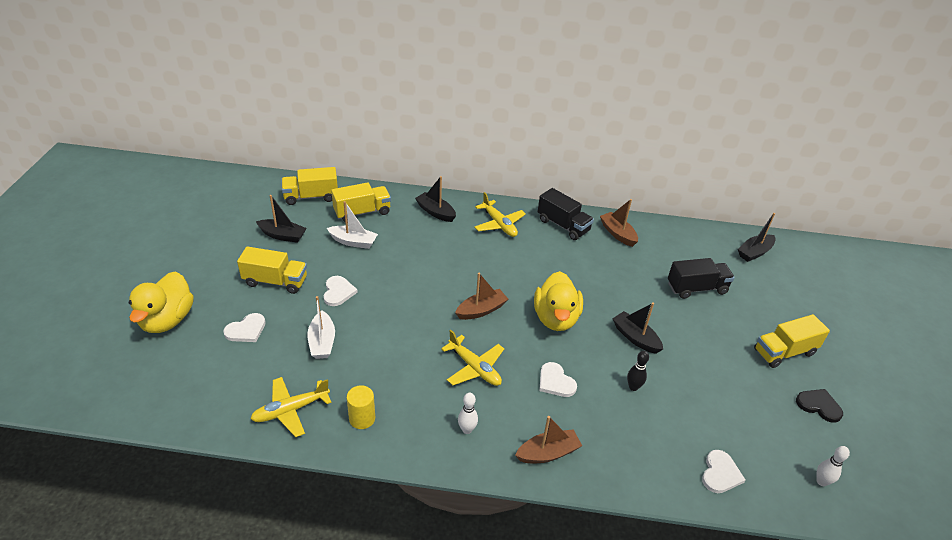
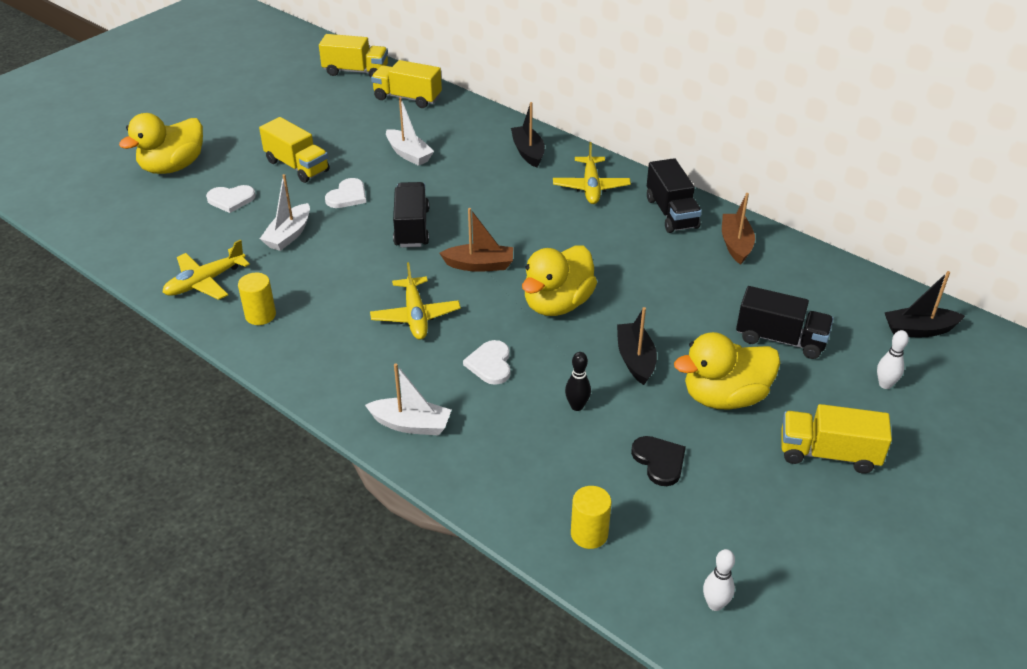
camera: 35 degrees right, 0 degrees up
(282, 235) = (344, 126): black boat -> none
(290, 410) = (205, 282): yellow plane -> yellow plane turned 45 degrees counterclockwise
(362, 212) = (446, 128): yellow truck -> yellow truck (356, 71)
(409, 300) = (412, 228): none -> black truck
(467, 430) = (350, 367): white bowling pin -> white bowling pin (885, 384)
(548, 453) = (411, 424): brown boat -> white boat
(704, 340) = (724, 397): none -> yellow duck
(720, 473) = (589, 534): white heart -> yellow cylinder
(819, 405) = (809, 529): black heart -> black heart (659, 461)

